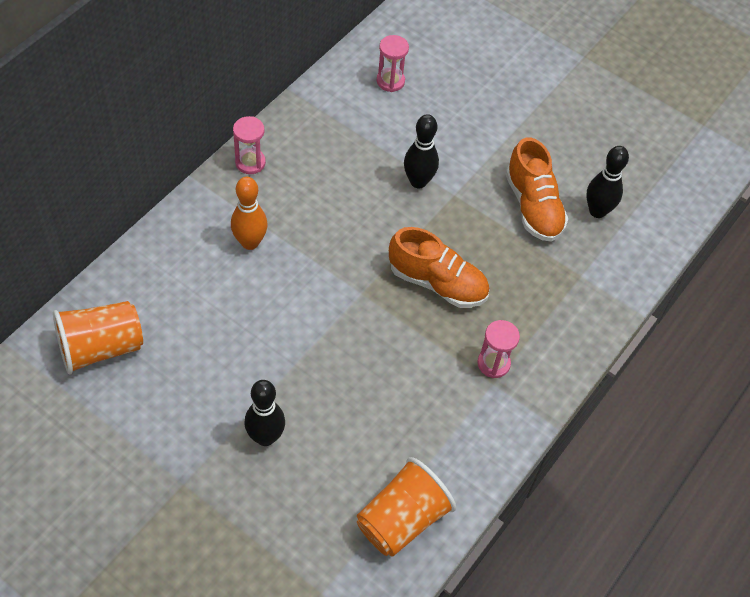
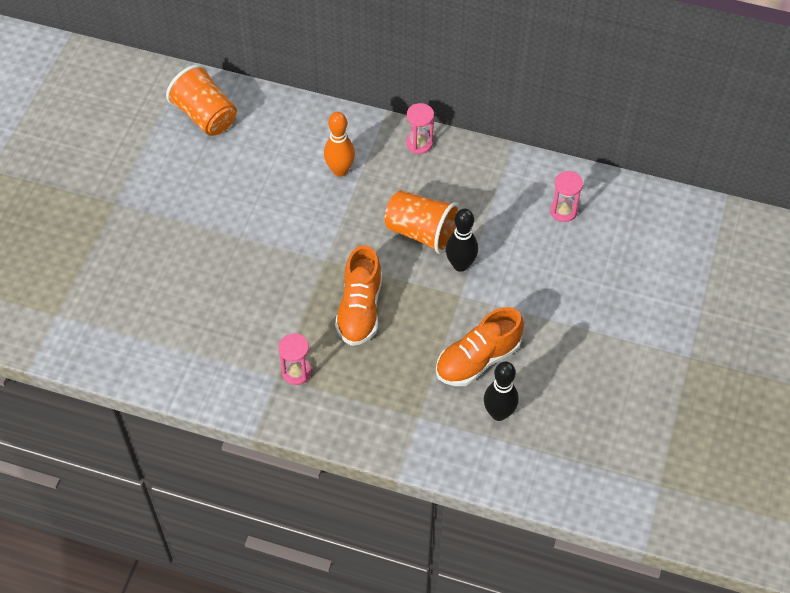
camera: 75 degrees right, 0 degrees up
(265, 437) = (169, 239): black bowling pin -> none
(402, 519) = (131, 347): orange cup -> orange cup (422, 232)

